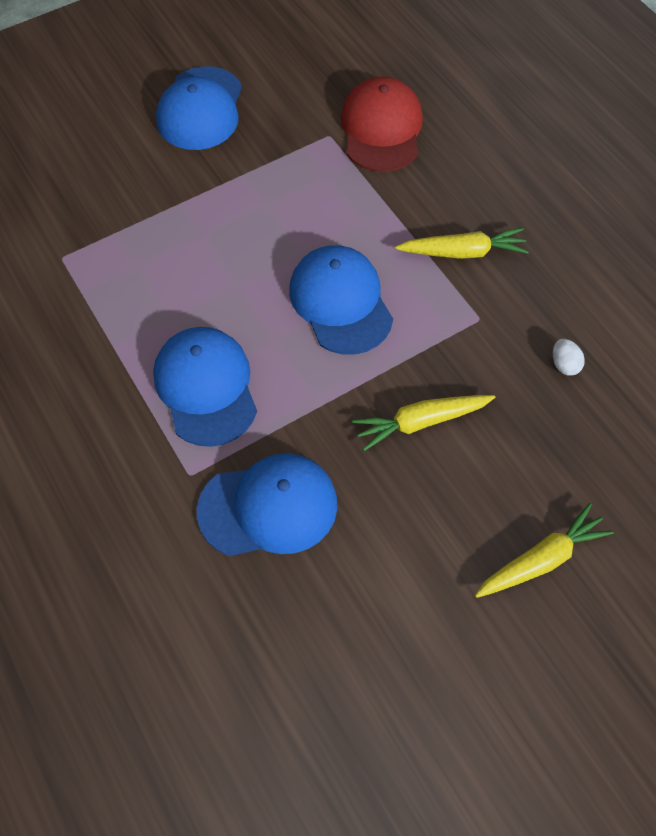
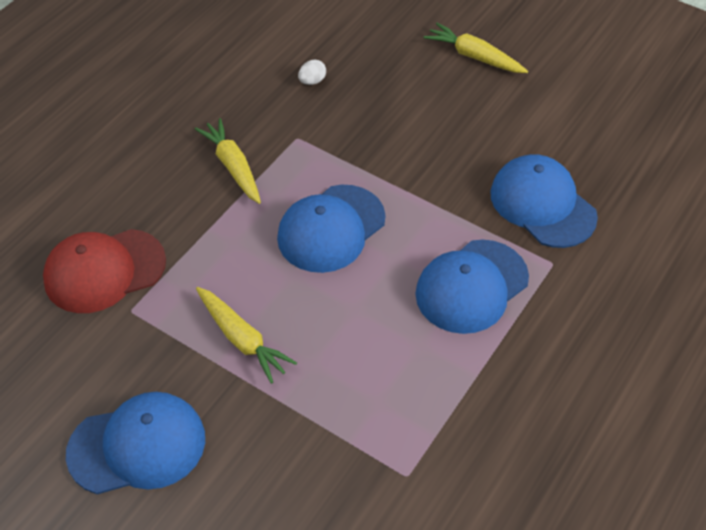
camera: 115 degrees left, 10 degrees down
(421, 422) = (413, 143): yellow carrot -> yellow carrot (242, 339)

